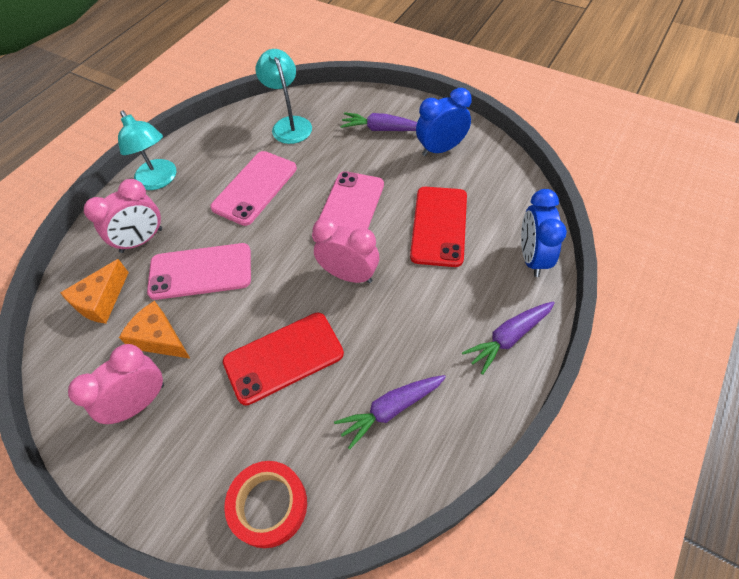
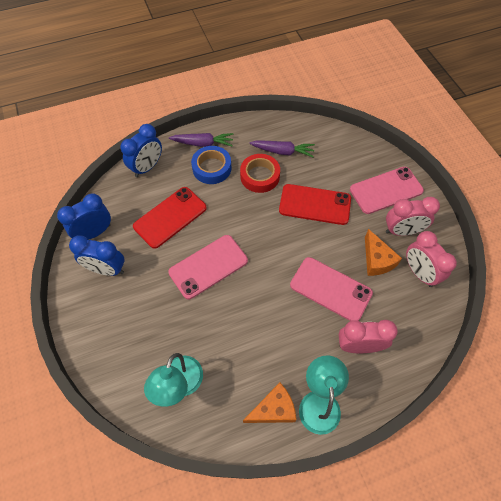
camera: 145 degrees left, 5 degrees up
(101, 301) = (404, 312): orange cheese -> orange cheese (273, 409)
(255, 188) = (253, 334): pink phone -> pink phone (386, 190)
(268, 505) = (361, 152): red tape -> red tape (260, 176)
(349, 275) = (246, 224): pink clock -> pink clock (419, 272)
(381, 129) = (122, 320): purple carrot -> none
(458, 312) = (212, 168): none -> blue tape
(492, 165) = (94, 233): none -> blue clock

